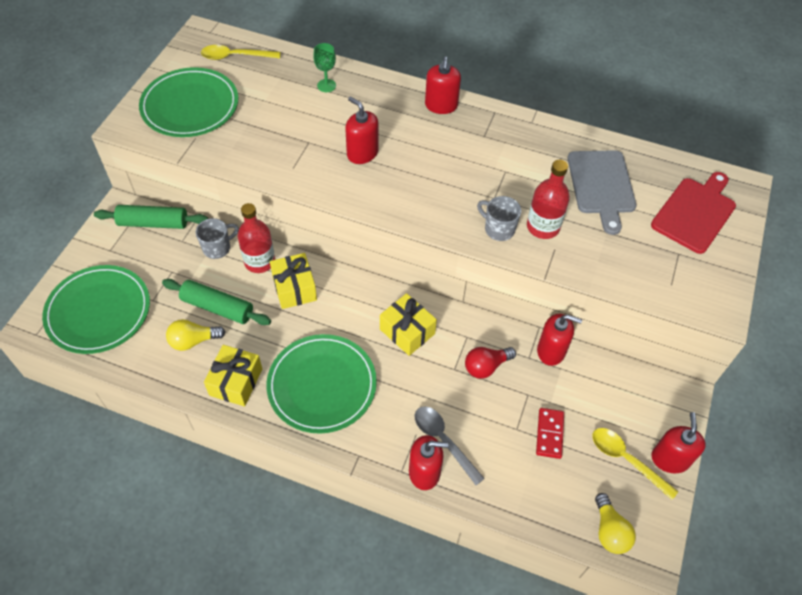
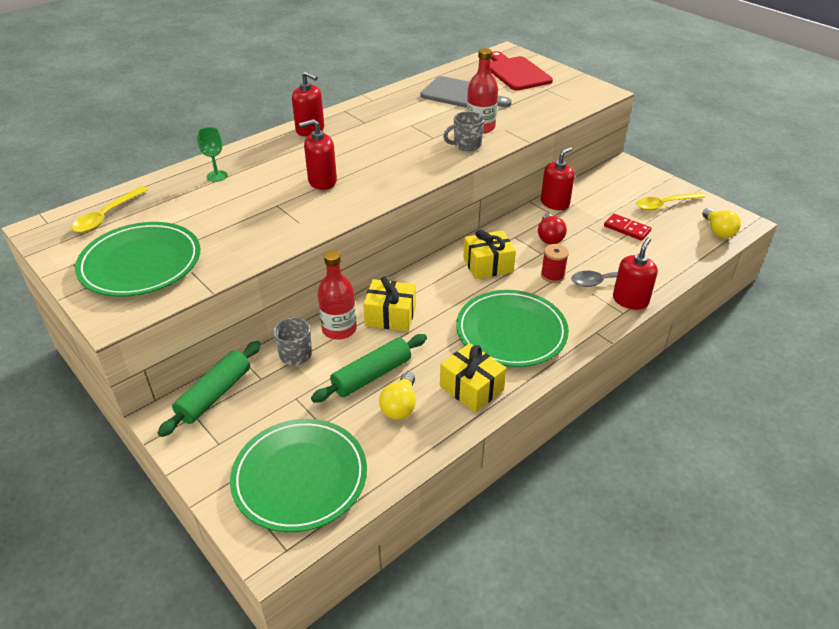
camera: 60 degrees left, 15 degrees down
(424, 390) = (552, 275): none -> red spool
(609, 531) = (718, 231): yellow light bulb -> yellow light bulb turned 60 degrees clockwise
(670, 459) = (672, 187): red soap dispenser -> none

